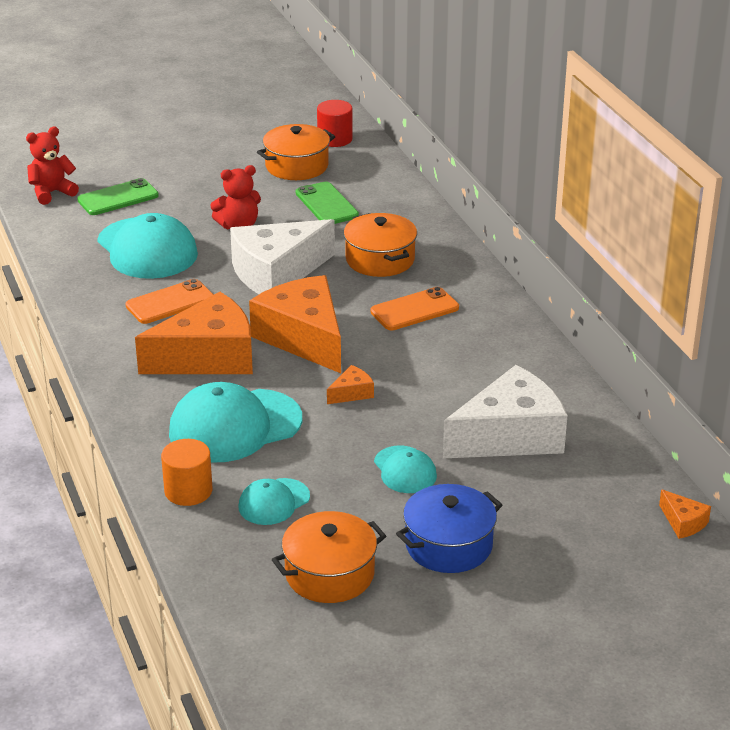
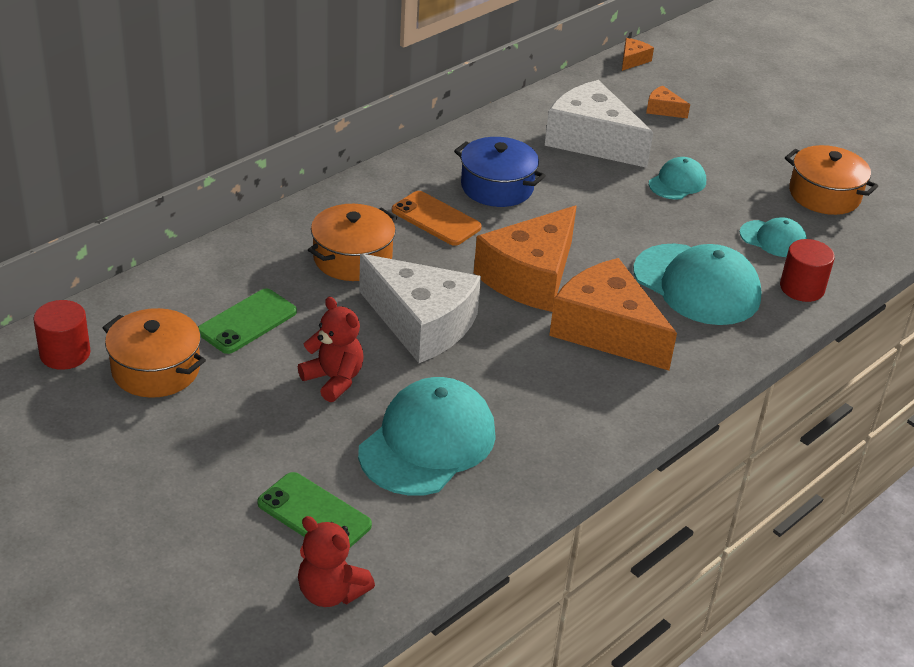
camera: 115 degrees left, 5 degrees up
(170, 302) = (528, 387): orange phone -> none
(188, 491) = (802, 288): orange cylinder -> red cylinder
(352, 393) = (596, 229): orange cheese -> orange cheese (663, 109)
(448, 545) = (744, 149): blue pot -> blue pot (497, 187)

